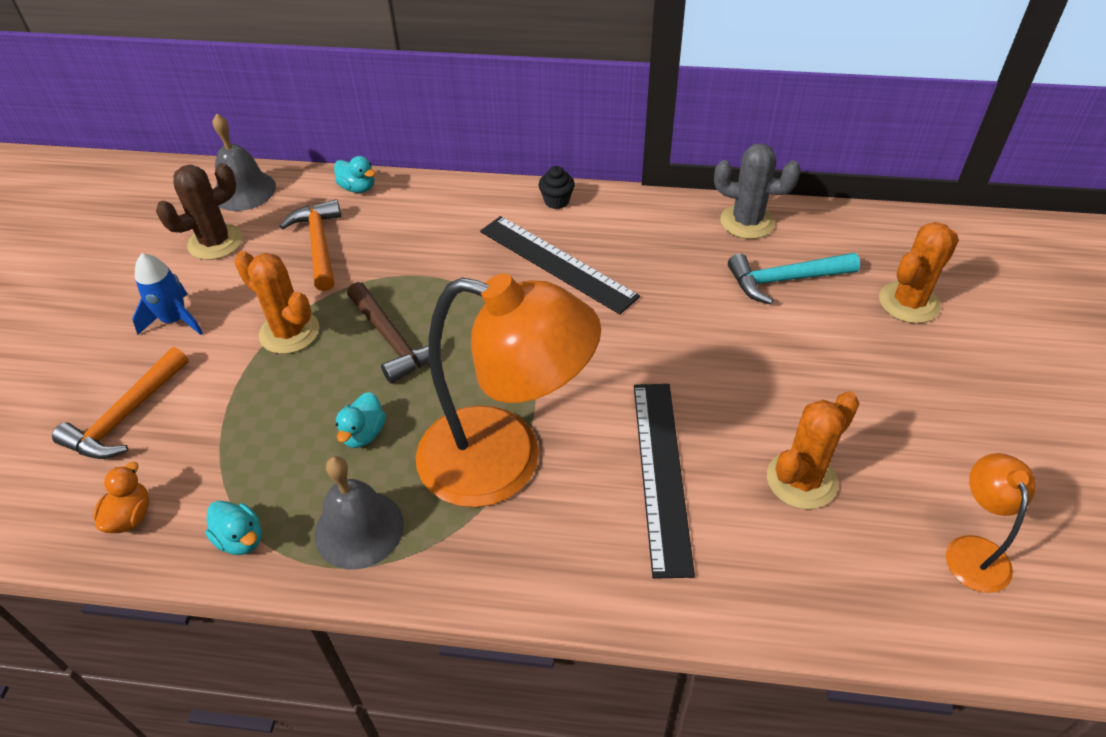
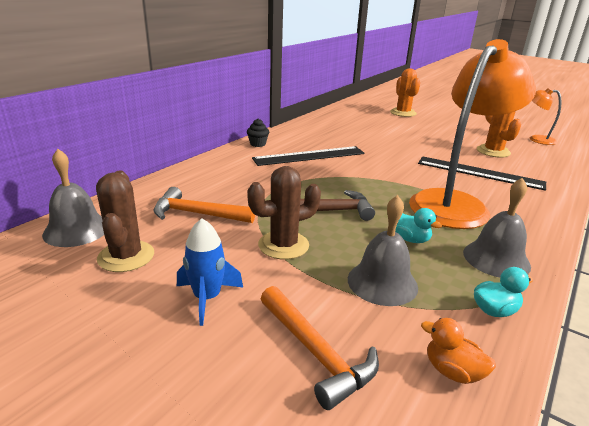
camera: 65 degrees left, 20 degrees down
(253, 432) = (382, 282): none -> grey bell
(289, 332) = (283, 245): orange cactus -> brown cactus
(358, 188) = (154, 188): turquoise duck -> none
(747, 222) = (326, 119): grey cactus -> none
(784, 280) = (371, 123): turquoise hammer -> none

